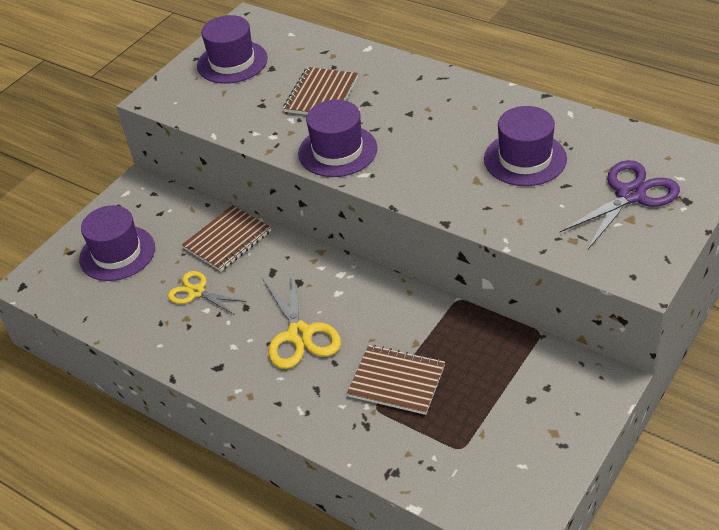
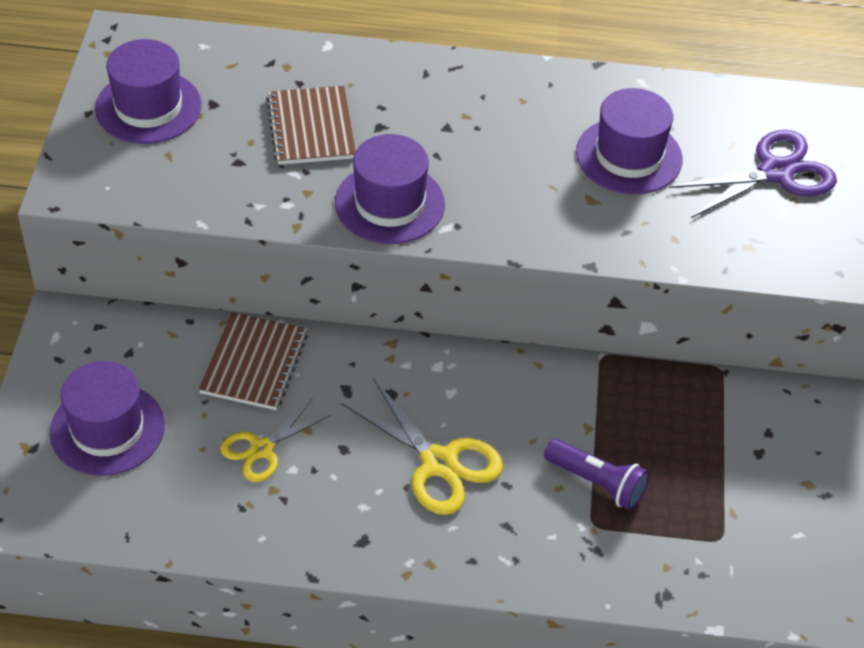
camera: 35 degrees left, 5 degrees up
(196, 292) = (262, 449): yellow scissors -> yellow scissors turned 45 degrees counterclockwise
(397, 381) = (596, 482): brown notebook -> purple flashlight
(631, 195) = (775, 172): purple scissors -> purple scissors turned 45 degrees clockwise

